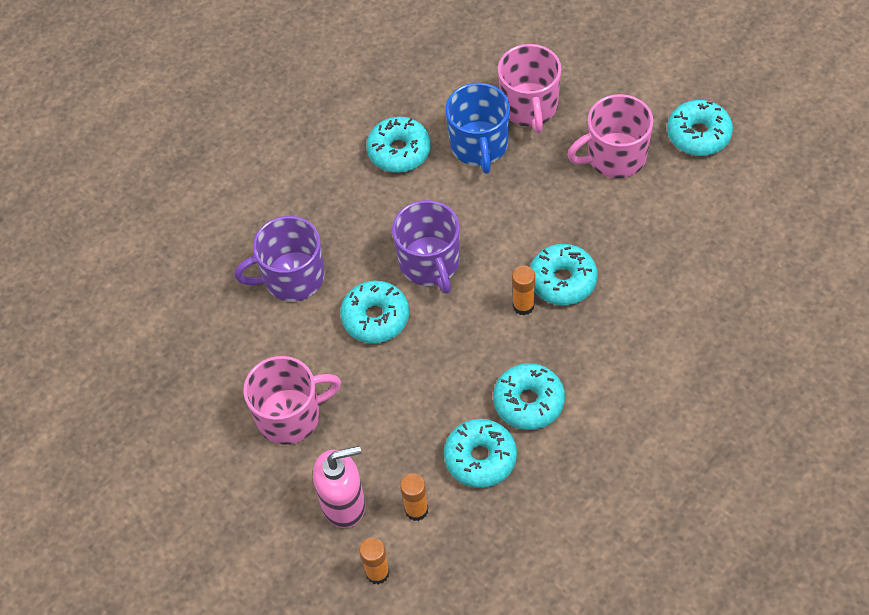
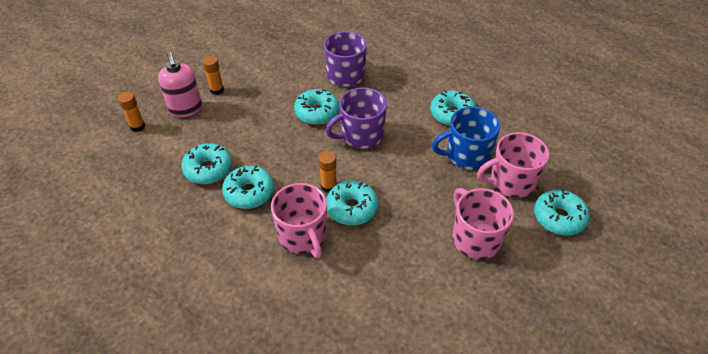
camera: 80 degrees right, 10 degrees down
(290, 416) = (248, 82): pink mug -> pink mug (303, 236)
(416, 510) = (176, 141): orange glue stick -> orange glue stick (217, 90)
(698, 135) = (514, 300): turquoise donut -> turquoise donut (559, 218)

